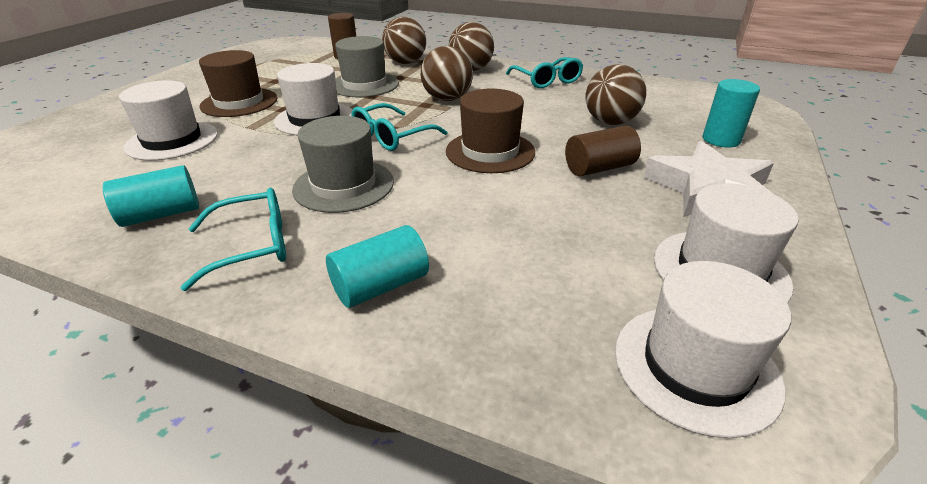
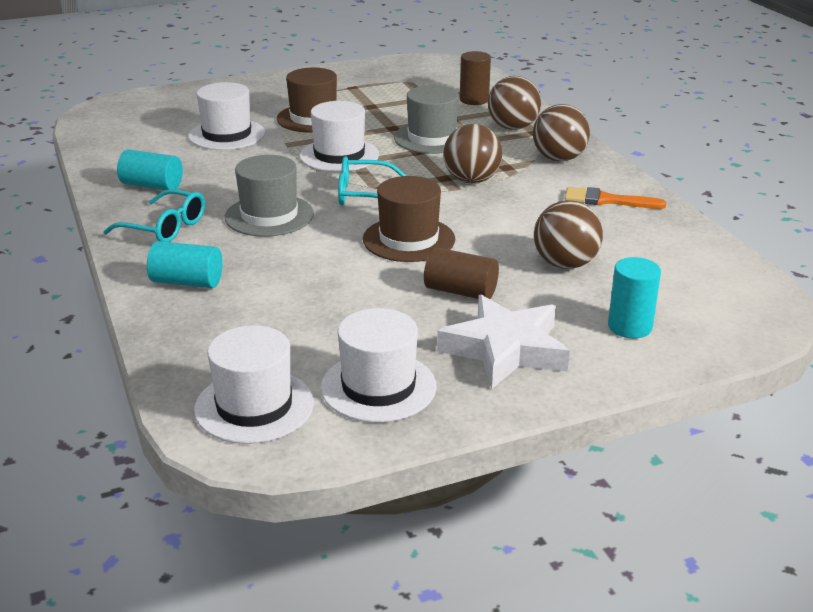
camera: 45 degrees right, 5 degrees down
(547, 80) = (607, 200): turquoise glasses -> orange brush

